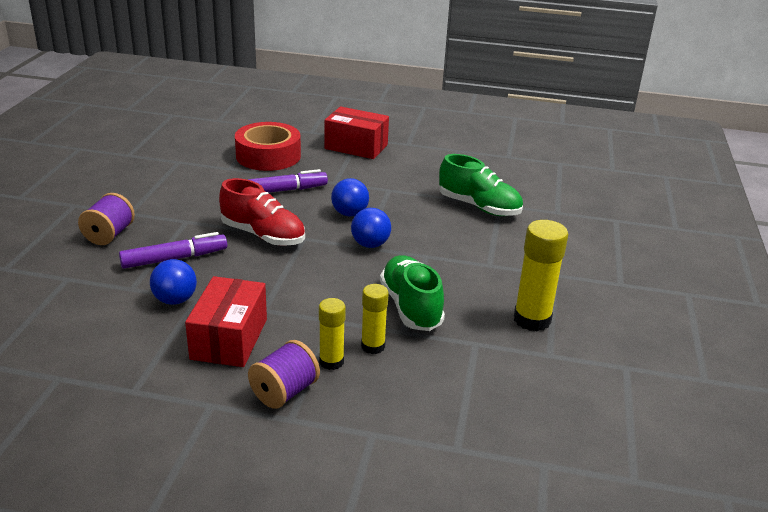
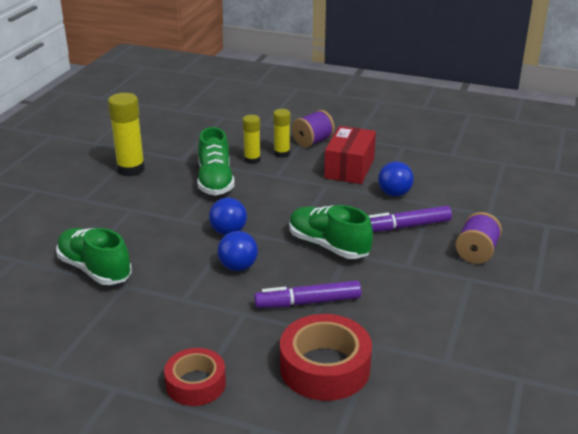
camera: 170 degrees left, 0 degrees up
(263, 235) = (328, 246): red shoe -> green shoe
(356, 147) = (196, 384): red box -> red tape

